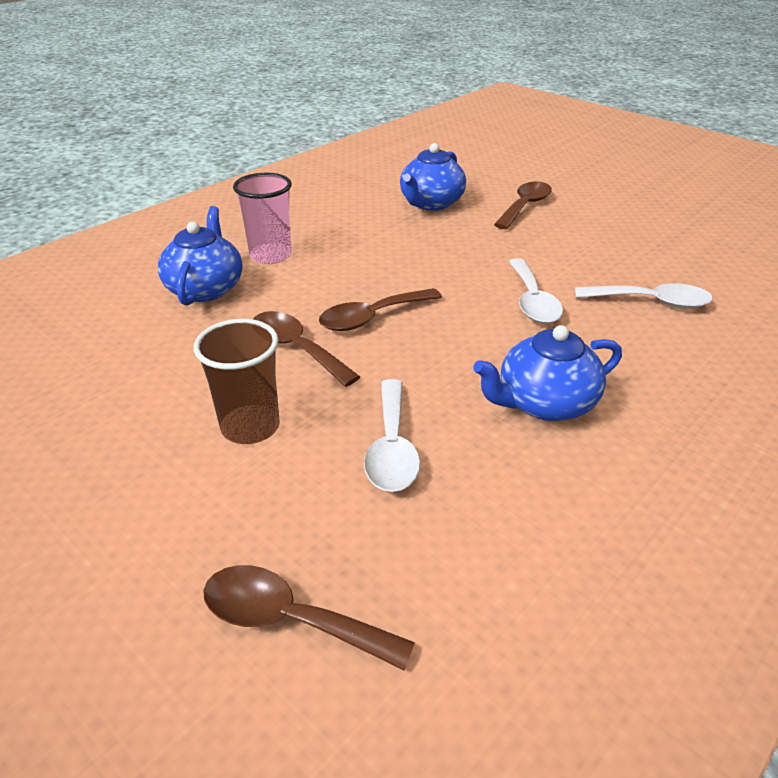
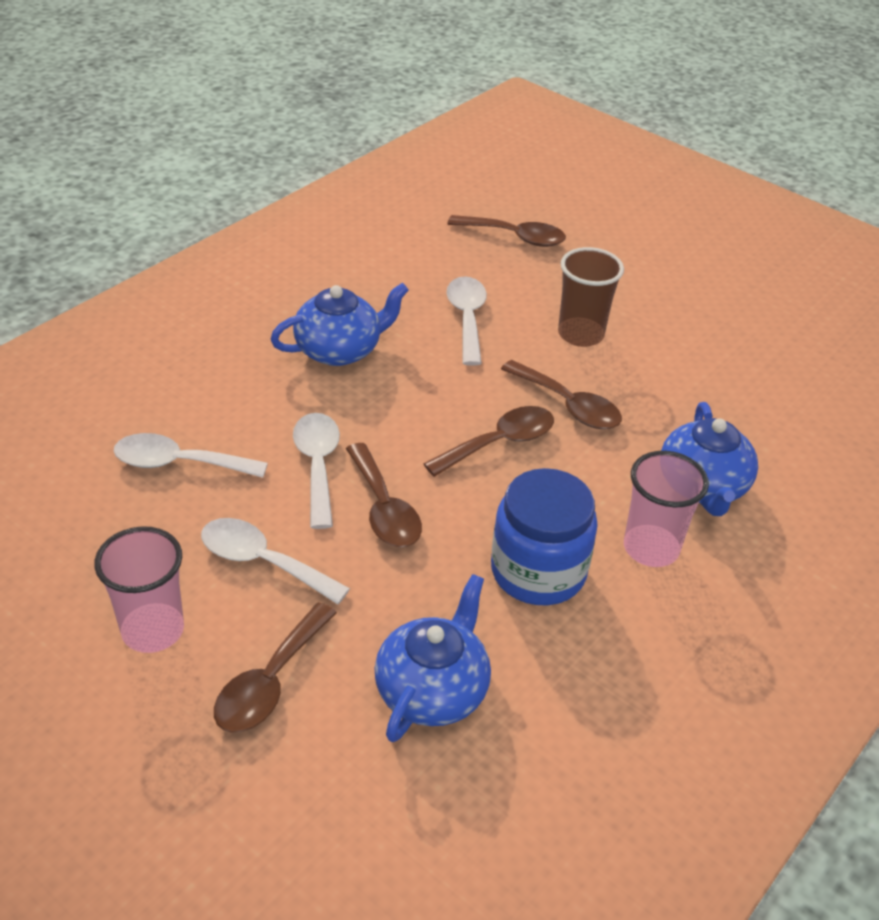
camera: 175 degrees right, 5 degrees up
(357, 245) = (538, 571): none -> blue jar
(471, 275) = (384, 509): none -> brown spoon
(552, 249) = (262, 562): none -> white spoon
(606, 223) = (153, 630): none -> pink cup

